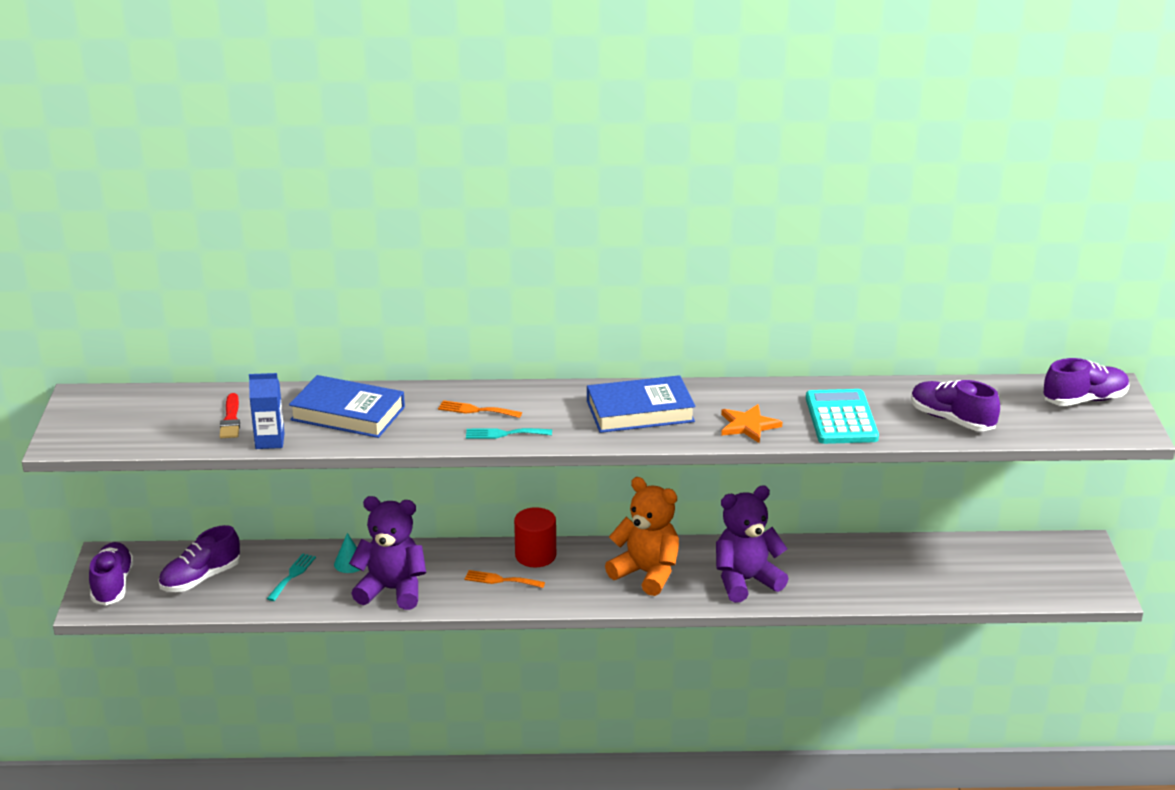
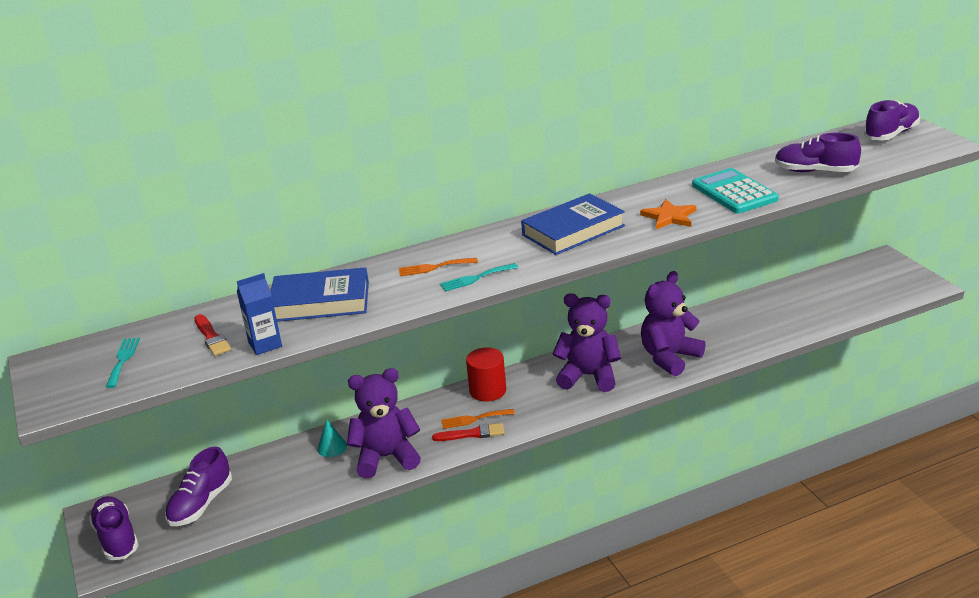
camera: 20 degrees left, 0 degrees up
(292, 575) = (286, 474): turquoise fork -> turquoise fork (123, 360)
(488, 594) = (472, 434): none -> red brush
(647, 573) = (589, 376): orange teddy bear -> purple teddy bear

